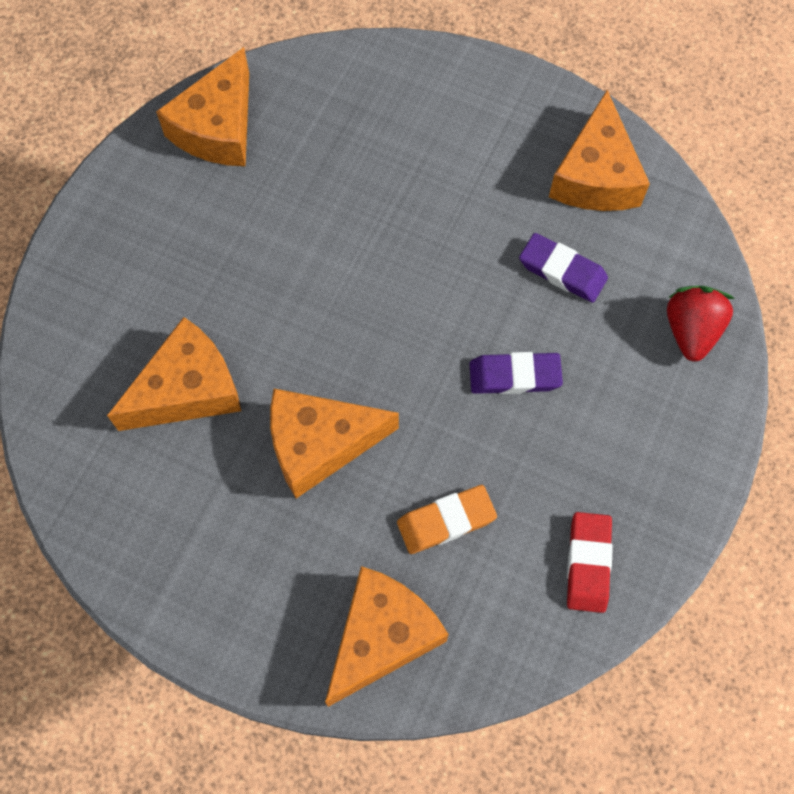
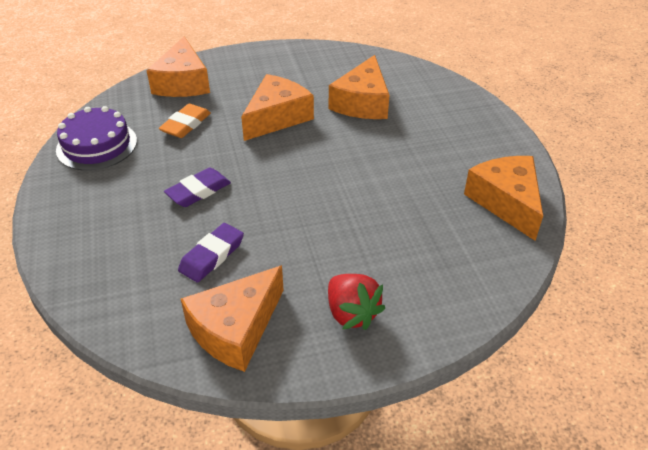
camera: 140 degrees right, 25 degrees down
(562, 271) = (212, 256): purple eraser -> purple eraser turned 45 degrees counterclockwise
(588, 563) = (97, 145): red eraser -> purple cake
(596, 175) = (236, 329): orange cheese -> orange cheese turned 105 degrees counterclockwise
(691, 331) = (95, 273): red strawberry -> red strawberry (351, 313)

